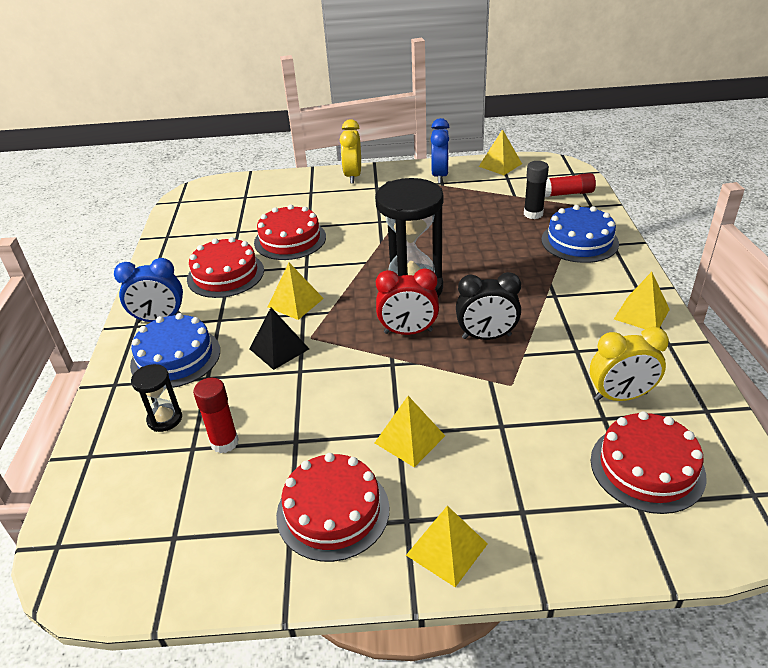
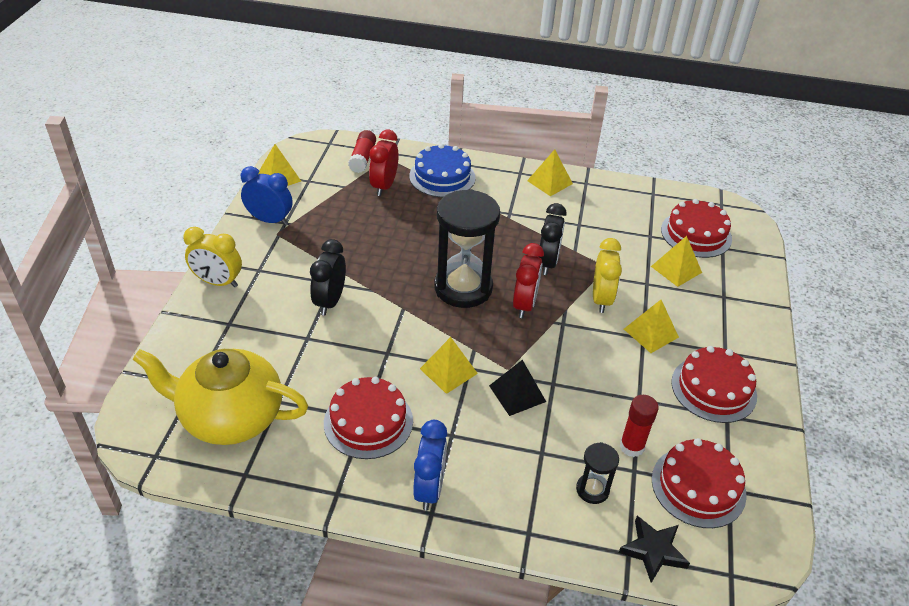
camera: 80 degrees left, 5 degrees up
(91, 475) = (653, 550): none -> black star
(175, 357) = (502, 477): blue cake -> none
(218, 217) = (230, 417): none -> yellow teapot
(290, 239) = (326, 357): red cake -> red cake (698, 486)
(356, 225) = (330, 301): none -> black clock
(447, 549) = (750, 338): yellow pyramid -> yellow pyramid (676, 269)
(533, 214) = (384, 186): black glue stick -> red clock
(620, 396) = (632, 222): yellow clock -> yellow clock (601, 299)

